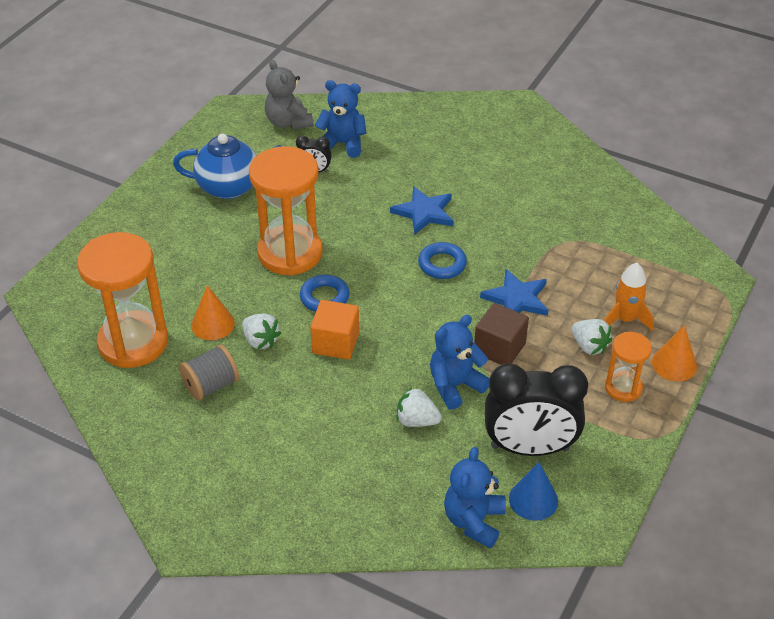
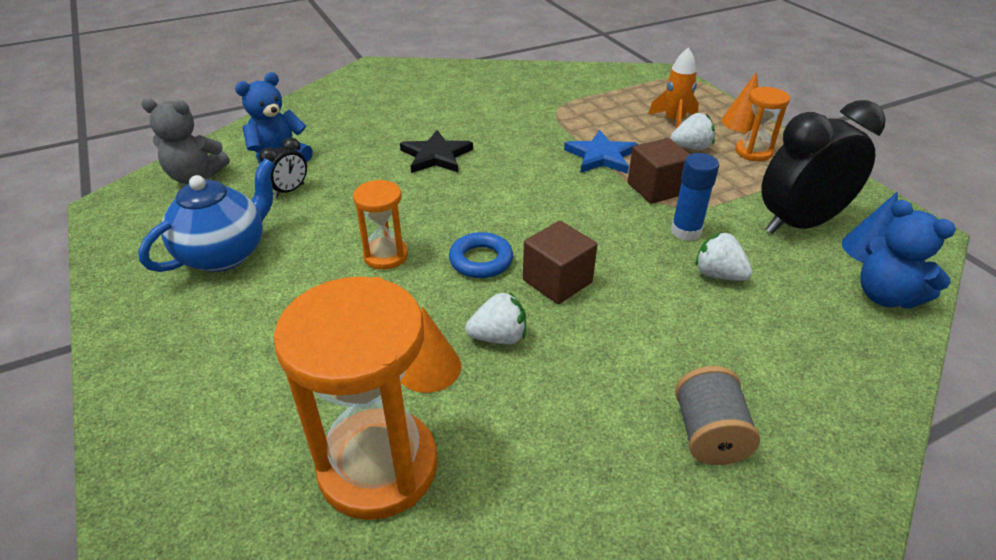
camera: 55 degrees left, 5 degrees down
(211, 385) = (535, 417): grey spool -> grey spool (708, 435)
(290, 253) = (385, 256): orange hourglass -> orange hourglass, size x0.52
(335, 343) = (557, 281): orange cube -> brown cube
(416, 420) = (718, 274): white strawberry -> white strawberry turned 75 degrees clockwise
(424, 212) = (436, 156): blue star -> black star
(442, 264) = (515, 174): blue ring -> none
(455, 385) = (686, 231): blue teddy bear -> blue glue stick
(529, 448) = (799, 224): black clock -> black clock turned 150 degrees counterclockwise

